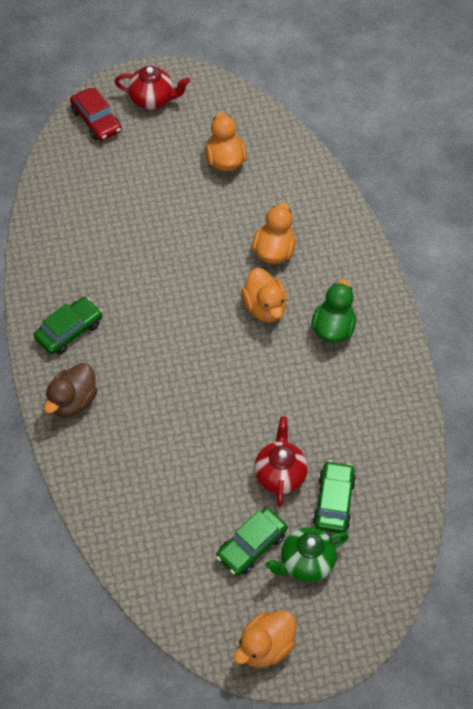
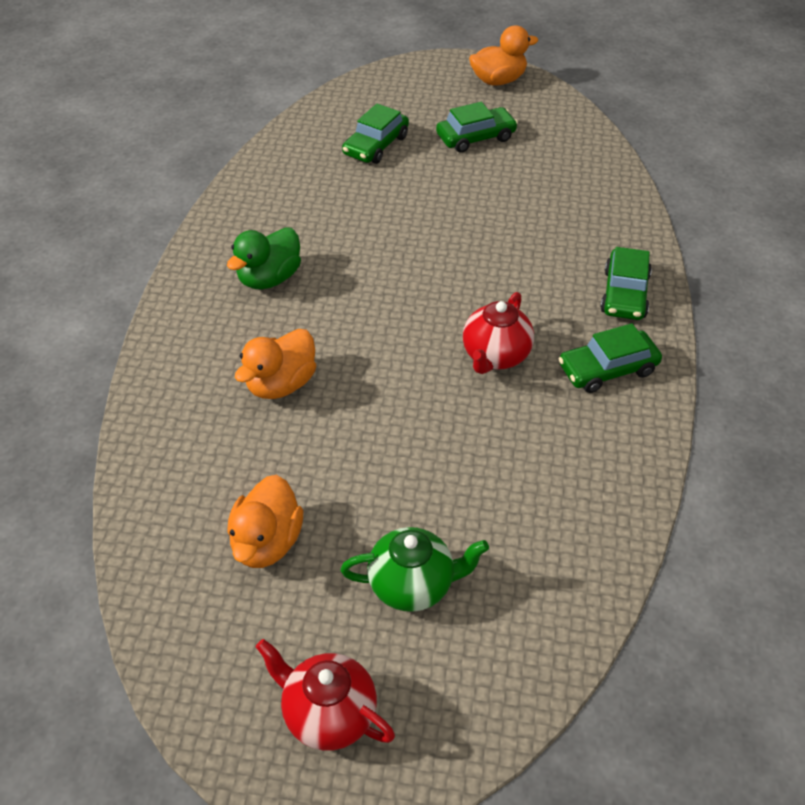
camera: 155 degrees left, 10 degrees down
(72, 401) = (624, 294): brown duck -> green car
(96, 120) = (454, 704): red car -> none
(264, 307) = (337, 323): orange duck -> none
(279, 474) = (417, 176): red teapot -> red teapot (495, 356)
(305, 563) = (431, 115): green teapot -> green teapot (413, 585)

